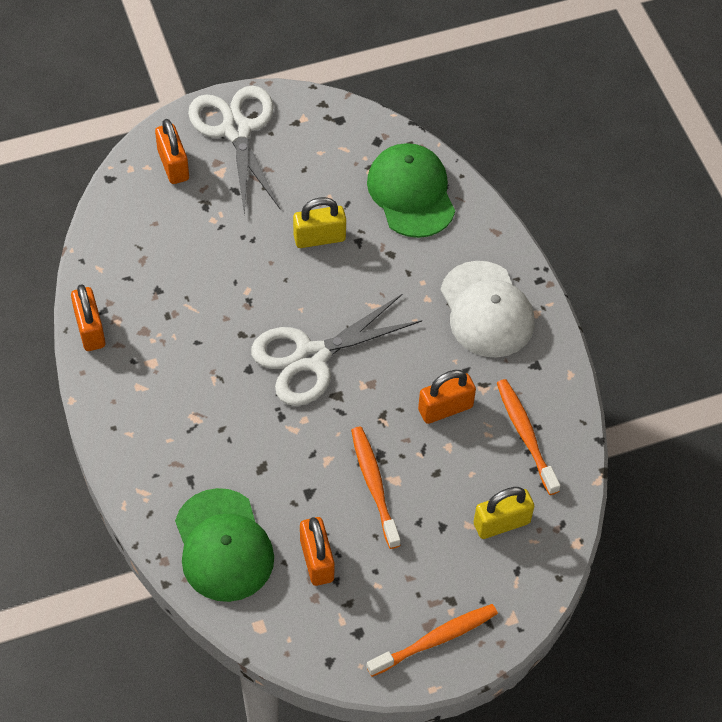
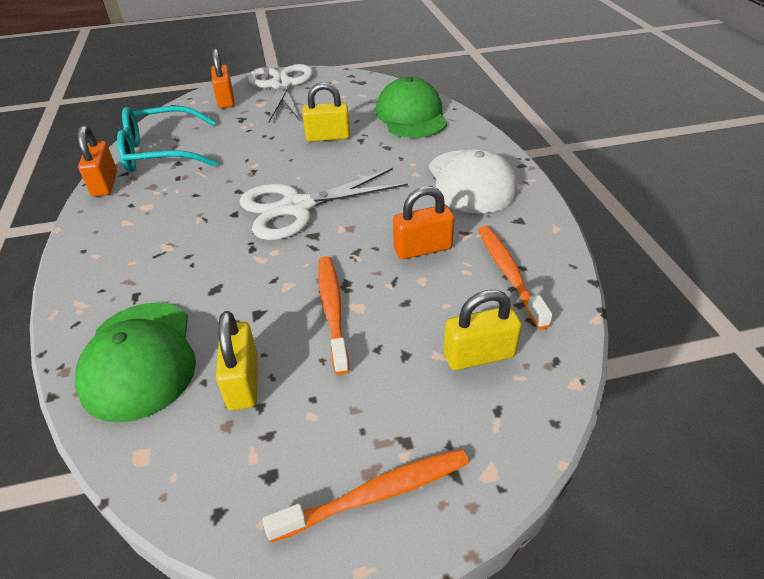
camera: 10 degrees right, 15 degrees down
(132, 272) = (161, 152): none -> turquoise glasses
(316, 560) = (243, 382): orange padlock -> yellow padlock

